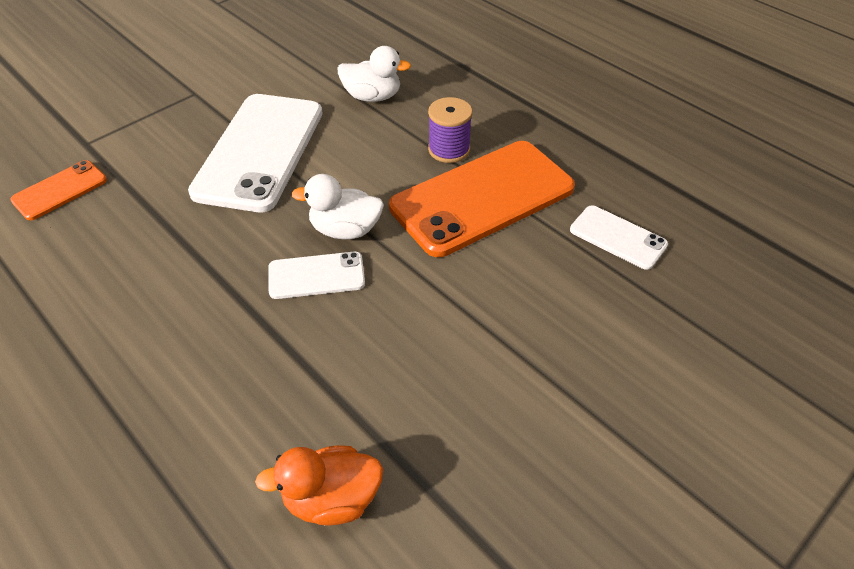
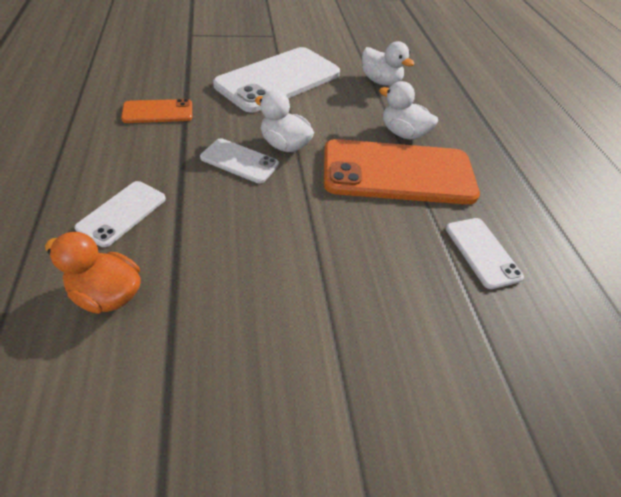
camera: 30 degrees right, 0 degrees up
(60, 190) = (152, 50): orange phone -> orange phone (158, 112)
(253, 409) = (122, 213): none -> white phone
(449, 149) = (403, 133): purple spool -> white duck

